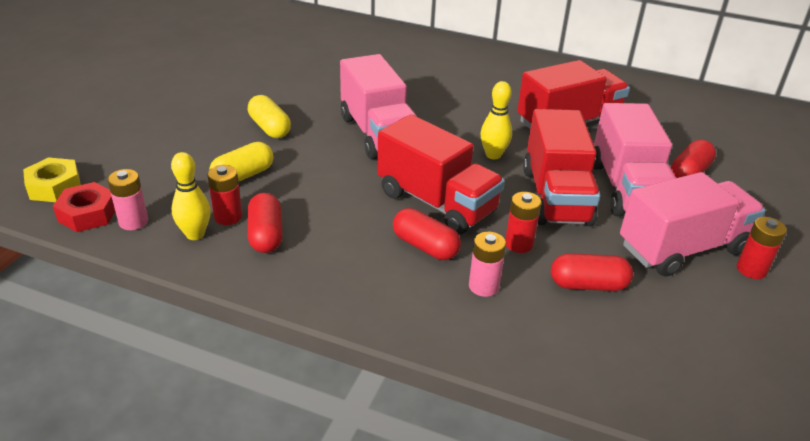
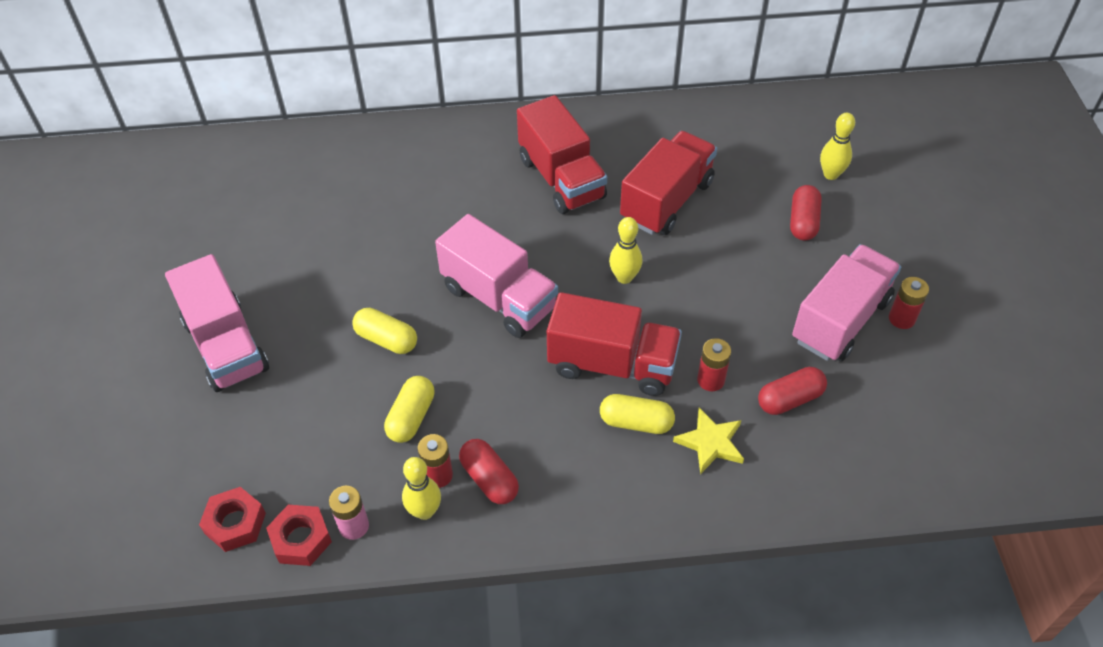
camera: 25 degrees left, 15 degrees up
(54, 187) = (235, 523): yellow nut -> red nut
(425, 246) = (636, 422): red capsule -> yellow capsule
(483, 286) = (710, 443): pink battery -> yellow star
(556, 196) = (709, 306): red truck -> red truck (561, 178)
(627, 188) = (762, 267): pink truck -> pink truck (226, 345)
(738, 152) = (831, 174): none -> yellow bowling pin

